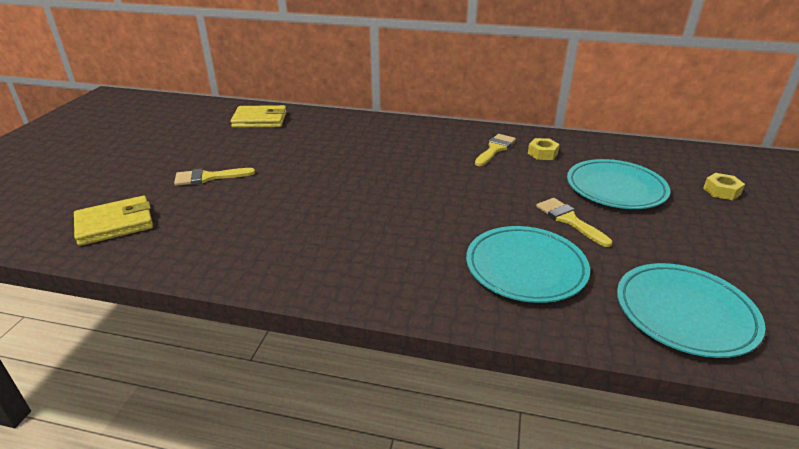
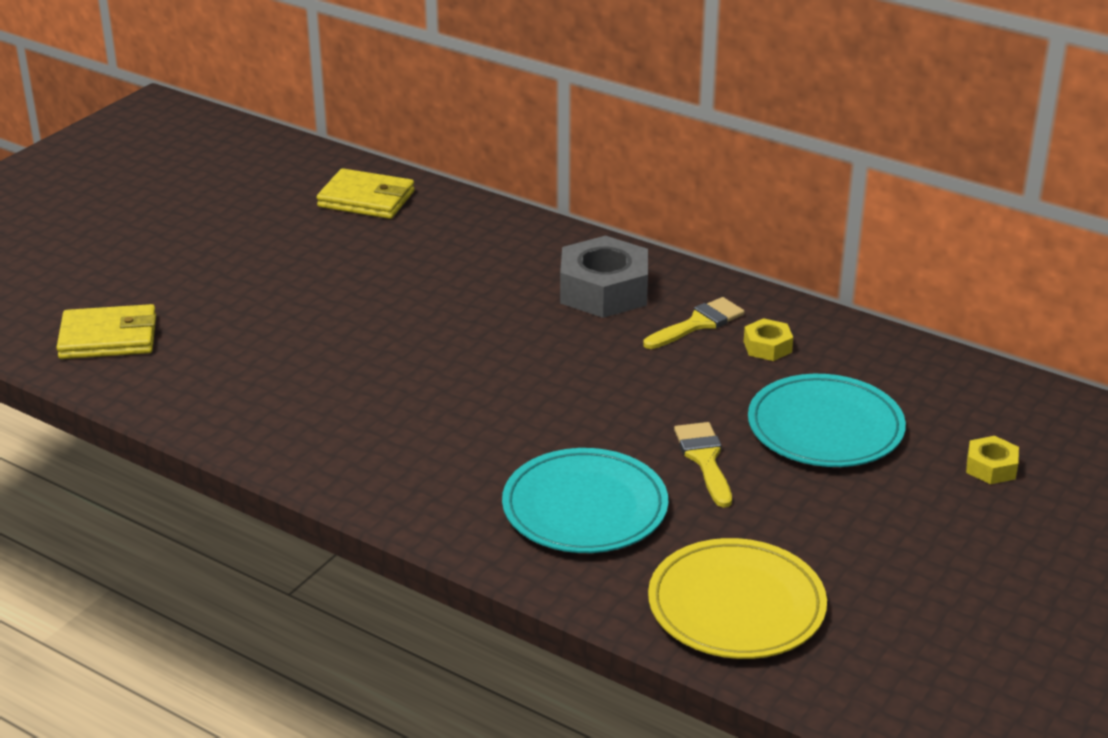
camera: 20 degrees right, 0 degrees up
(208, 177) = (248, 290): yellow brush -> none
(430, 142) = (604, 291): none -> grey nut
(685, 313) = (736, 605): turquoise plate -> yellow plate

